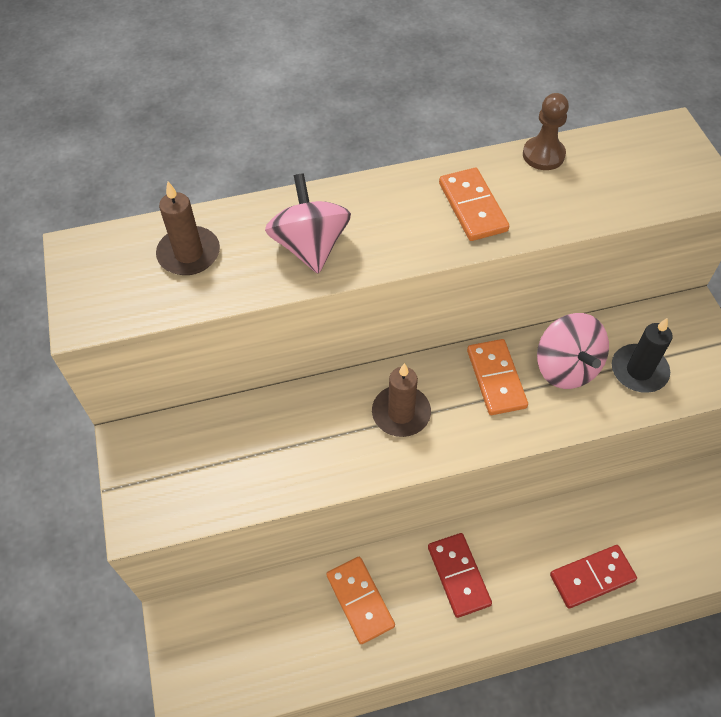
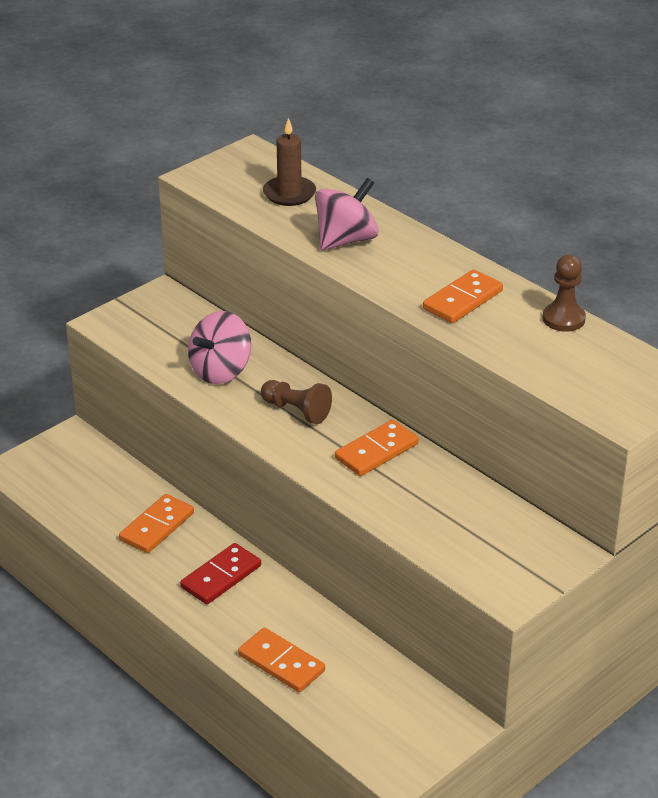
camera: 60 degrees right, 20 degrees down
(401, 413) = (296, 411): brown candle -> brown pawn
(566, 367) = (425, 488): pink spinning top -> pink spinning top (220, 371)
(592, 577) = (281, 663): red domino -> orange domino
(639, 370) = (461, 533): black candle -> none

